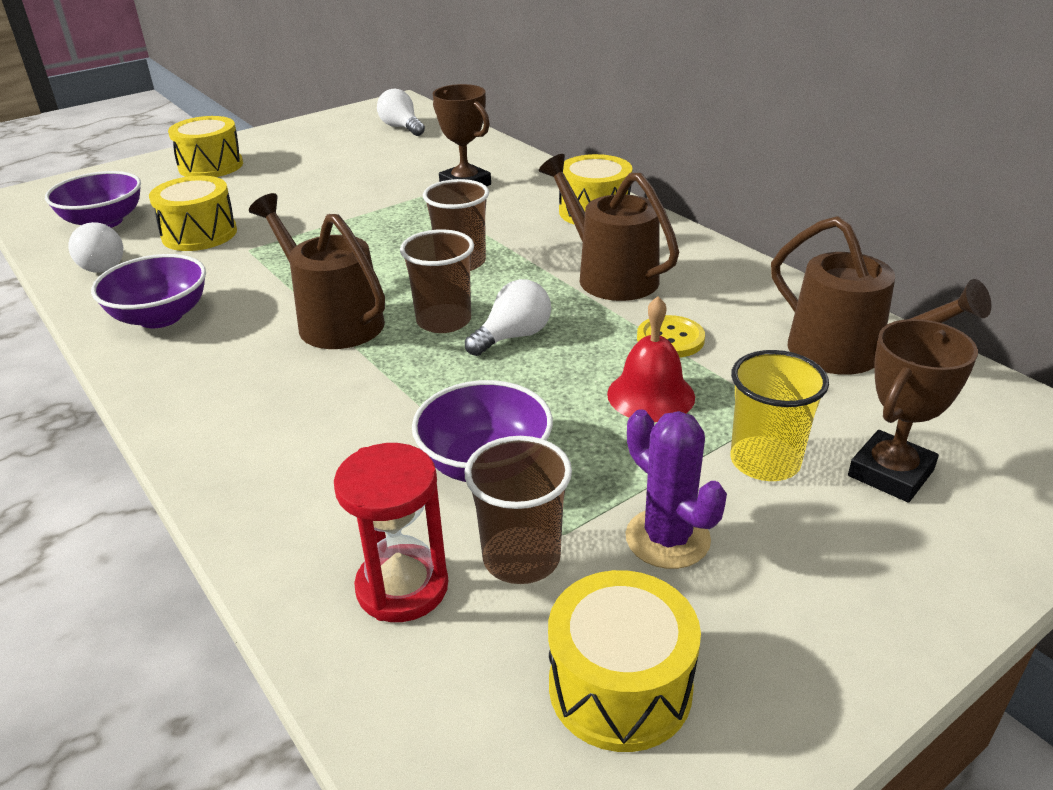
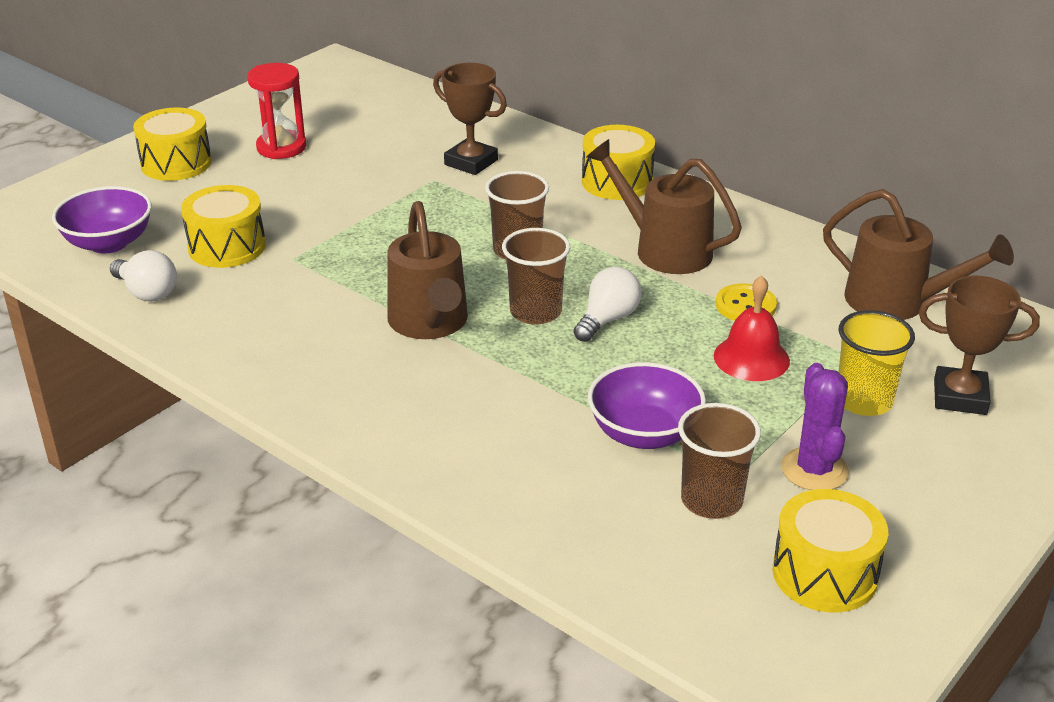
camera: 15 degrees left, 0 degrees up
(160, 317) = (256, 340): purple bowl -> none
(333, 320) = (430, 323): brown watering can -> brown watering can turned 135 degrees counterclockwise
(401, 127) = (359, 96): white light bulb -> none
(402, 587) = (632, 535): red hourglass -> red hourglass (281, 147)
(667, 538) = (814, 470): purple cactus -> purple cactus turned 45 degrees clockwise
(890, 473) = (960, 397): brown trophy -> brown trophy turned 75 degrees clockwise

